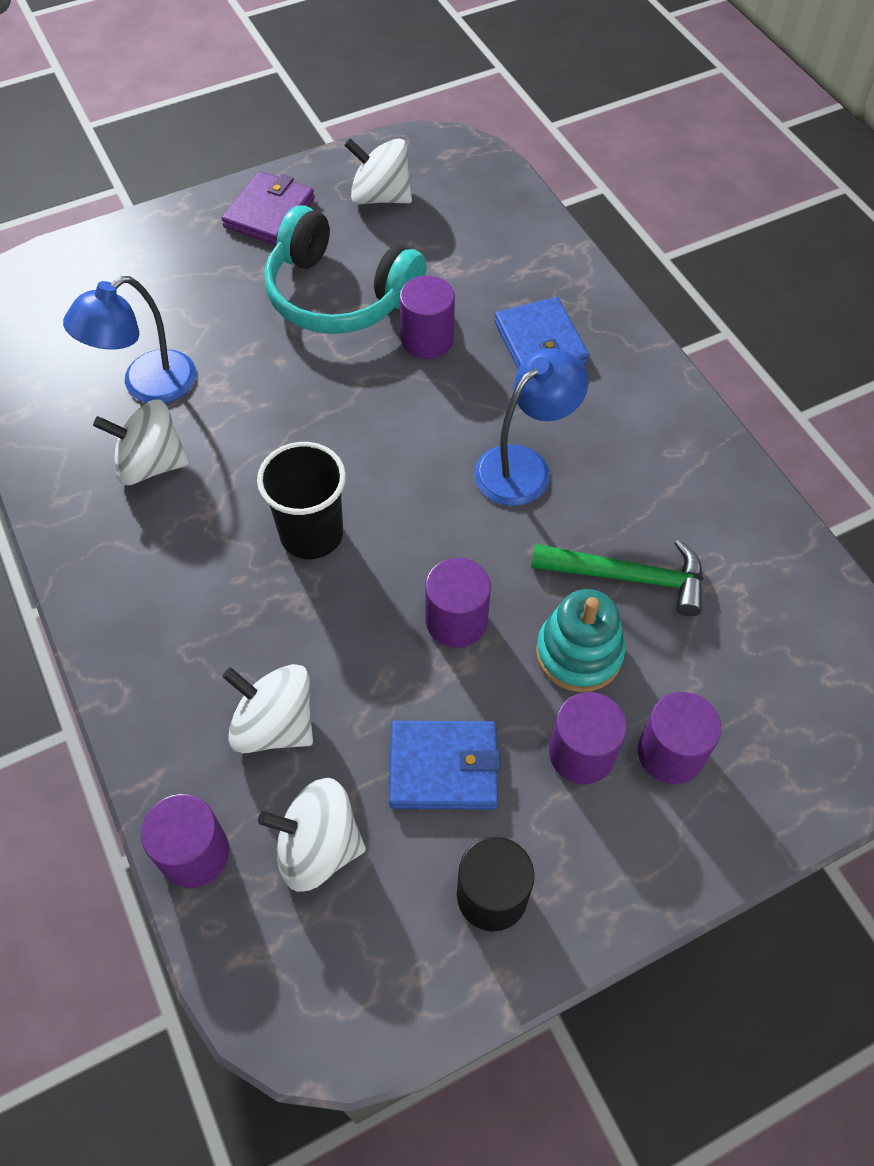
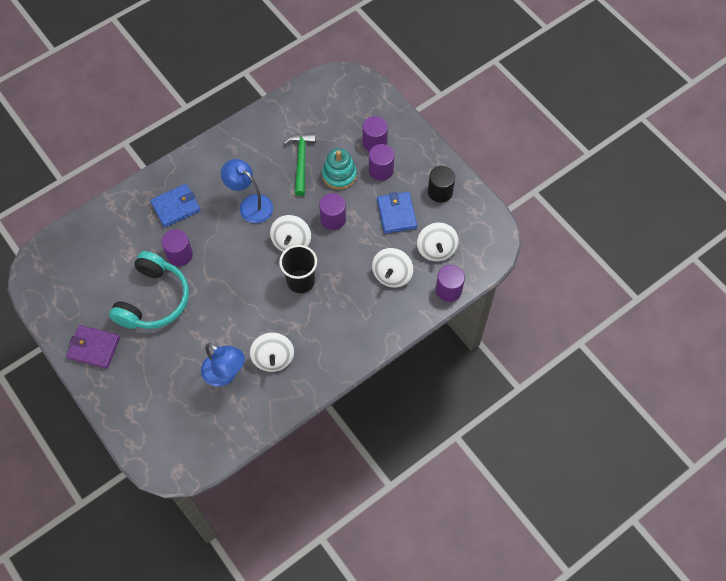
camera: 100 degrees left, 5 degrees up
(380, 197) = (77, 294): white spinning top -> white spinning top (291, 242)

